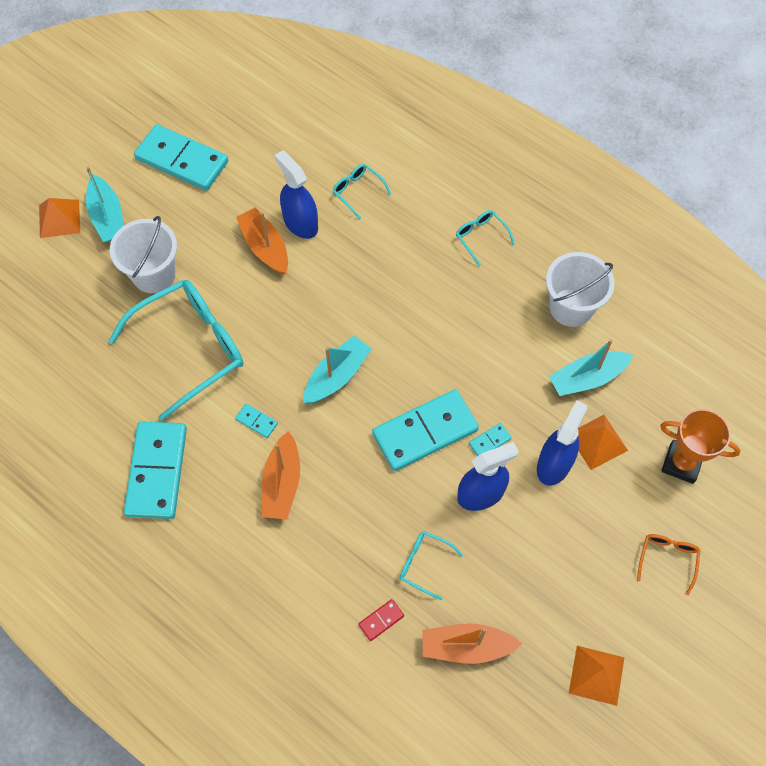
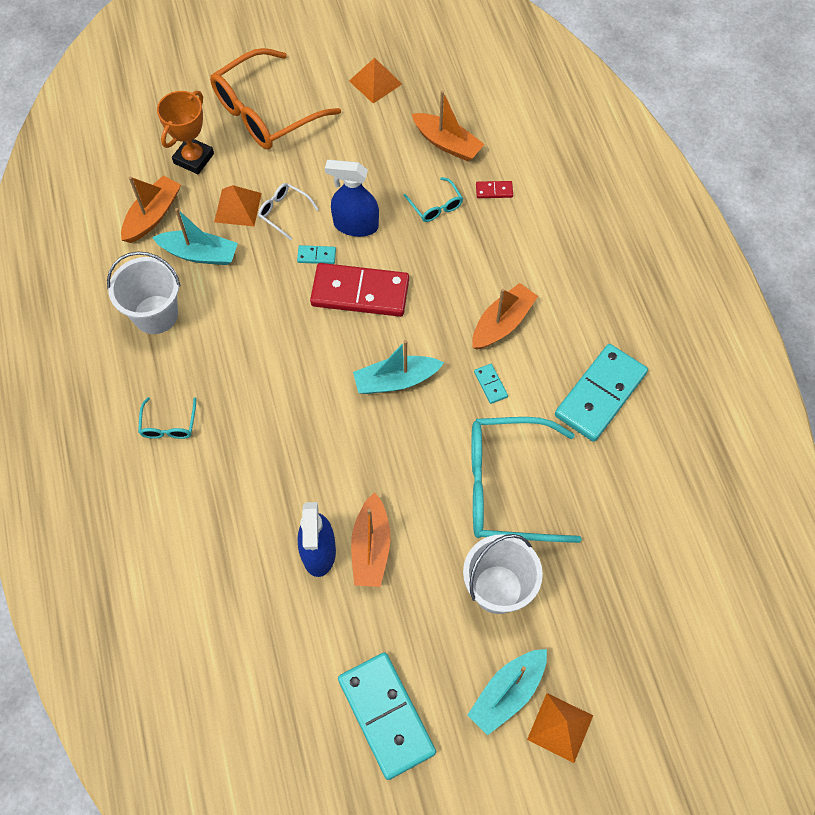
camera: 145 degrees left, 0 degrees up
(107, 217) = (507, 693): turquoise boat -> turquoise boat turned 150 degrees counterclockwise
(357, 191) = (238, 550): turquoise glasses -> none
(425, 432) = (360, 292): turquoise domino -> red domino
(554, 464) = (284, 212): blue spray bottle -> white glasses
(659, 386) = (153, 215): none -> orange boat
(667, 559) = (265, 112): orange glasses -> orange glasses, size x2.28
(681, 463) = (194, 158): orange trophy -> orange trophy turned 60 degrees clockwise

